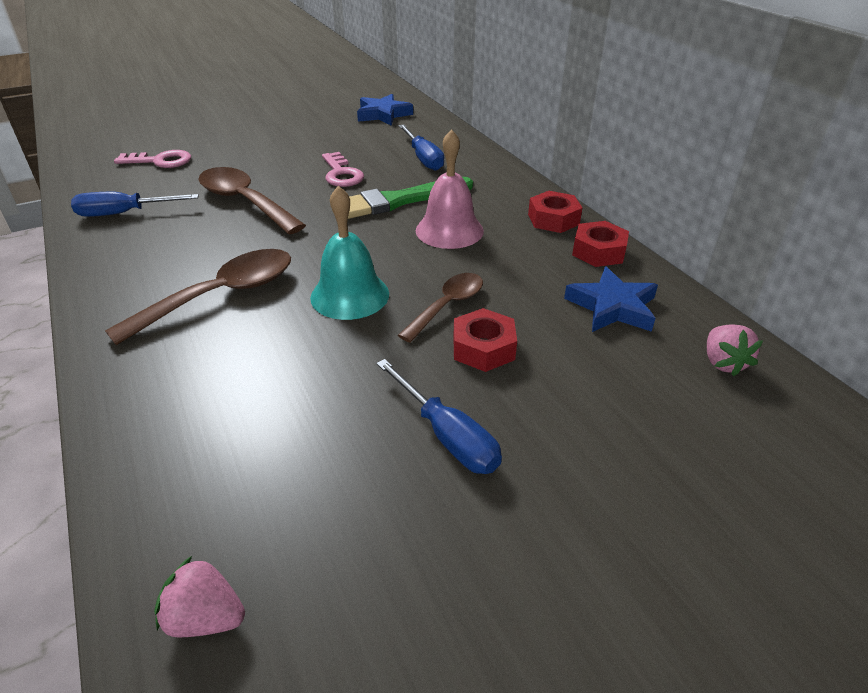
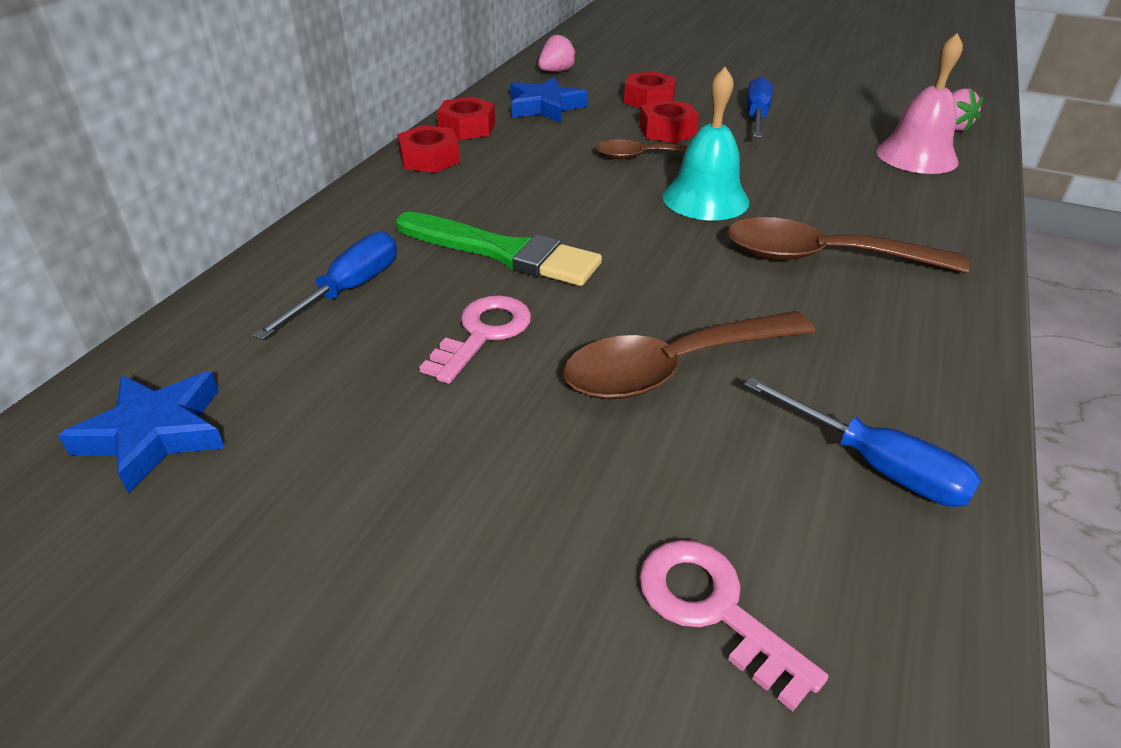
camera: 130 degrees left, 0 degrees up
(245, 202) = (673, 368): brown spoon -> brown spoon turned 60 degrees clockwise
(449, 230) = (526, 198): pink bell -> pink bell (916, 156)
(573, 382) = (649, 100): none -> red nut

